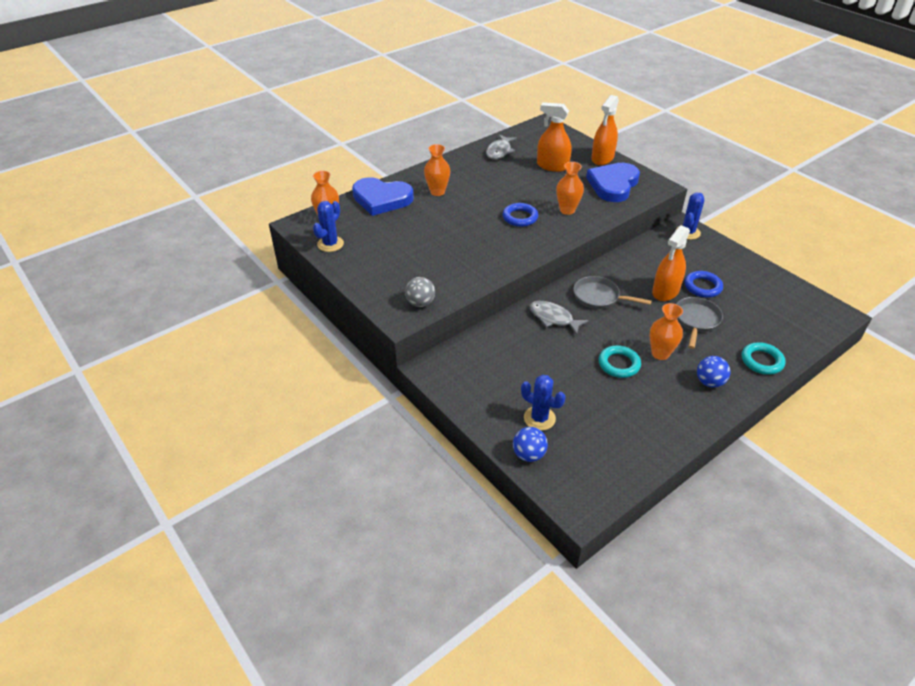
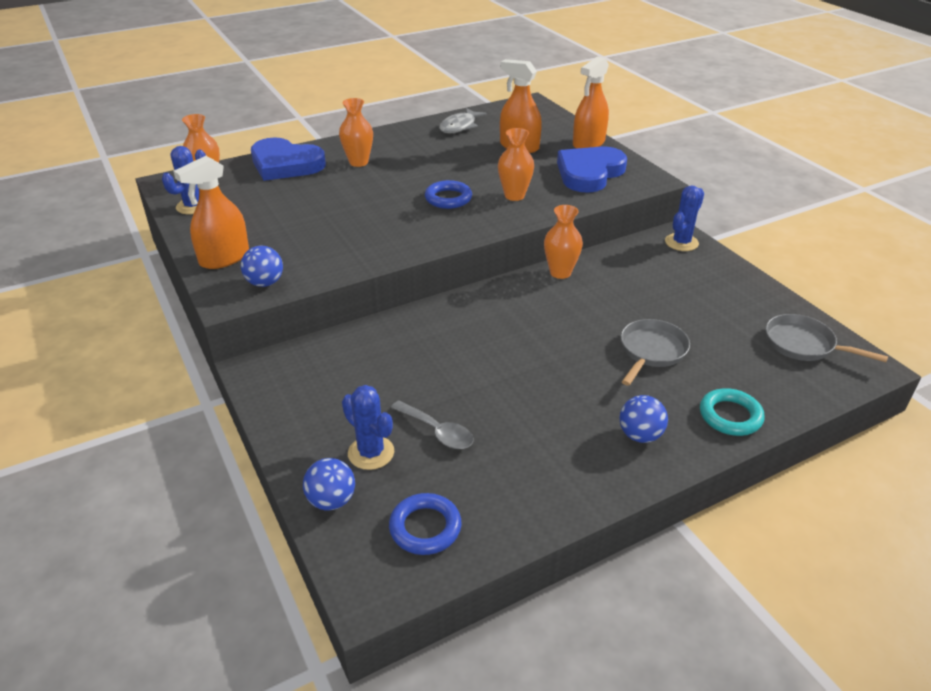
camera: 10 degrees right, 5 degrees down
(420, 303) = (265, 283): grey ball -> blue ball
(553, 318) = (451, 326): grey fish -> none
(577, 397) = (437, 431): none -> grey spoon
(599, 297) = (526, 307): grey pan -> grey pan (803, 344)
(619, 364) = (516, 395): turquoise ring -> none
(660, 353) = (582, 388): orange vase -> orange vase (560, 272)
(665, 291) = (622, 310): orange spray bottle -> orange spray bottle (224, 258)
(702, 287) = (677, 310): blue ring -> blue ring (425, 527)

